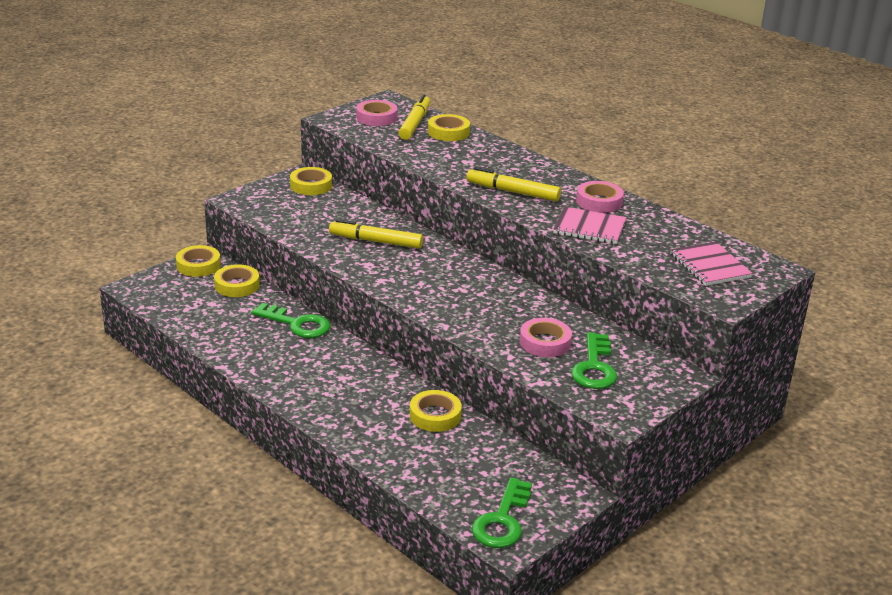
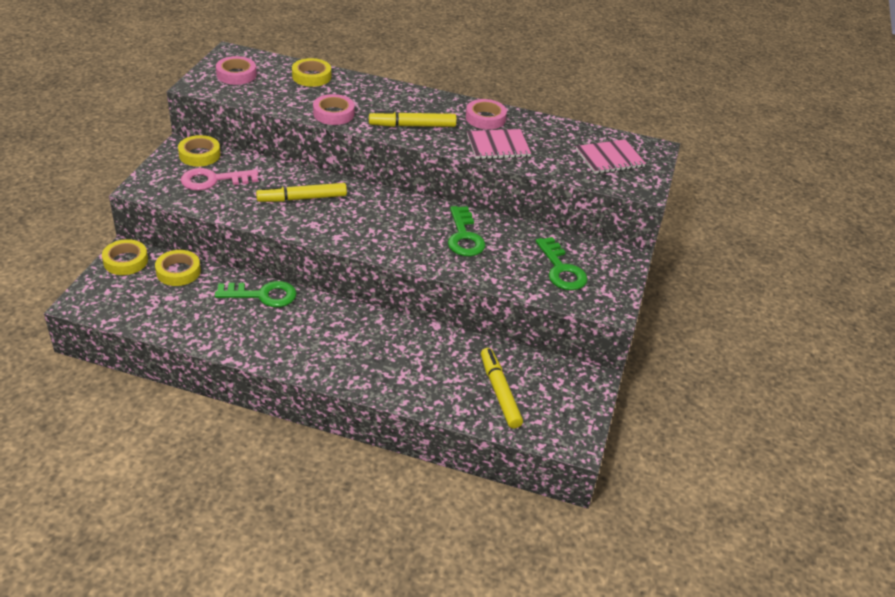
camera: 30 degrees left, 10 degrees up
(305, 208) = (213, 180): none -> pink key
(415, 123) = (275, 74): yellow marker -> yellow marker (499, 392)
(435, 415) = (440, 346): yellow tape -> none
(502, 520) = (558, 423): green key -> green key (464, 237)
(545, 342) = (509, 258): pink tape -> pink tape (333, 114)
(710, 266) = (609, 158): pink notebook -> pink notebook turned 60 degrees counterclockwise

